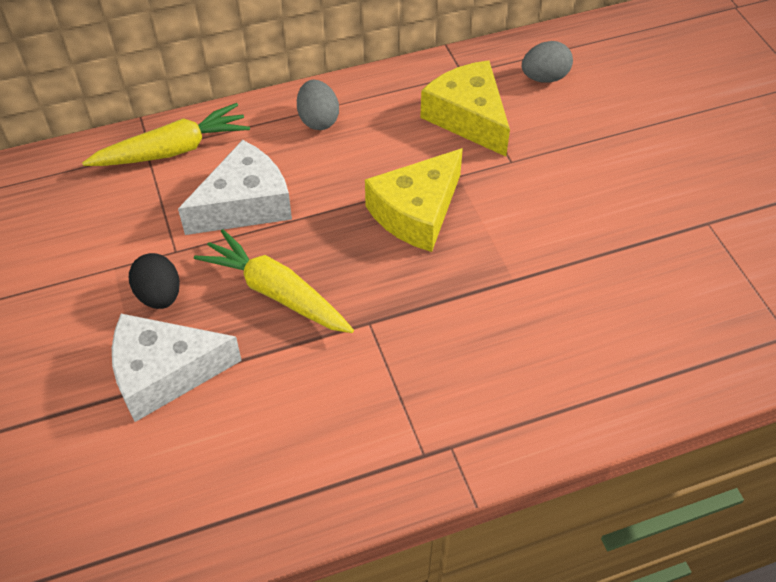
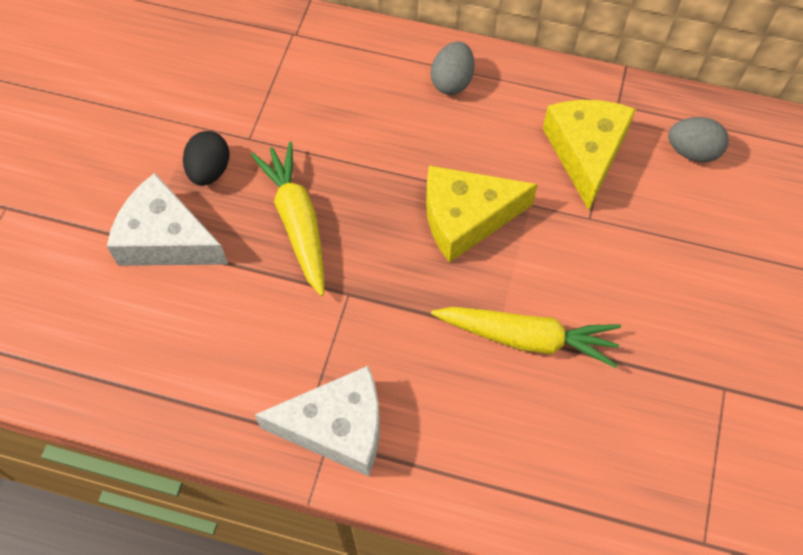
camera: 35 degrees right, 10 degrees up
(172, 150) = (313, 44): yellow carrot -> yellow carrot (527, 338)
(245, 204) = (332, 128): white cheese -> white cheese (337, 428)

